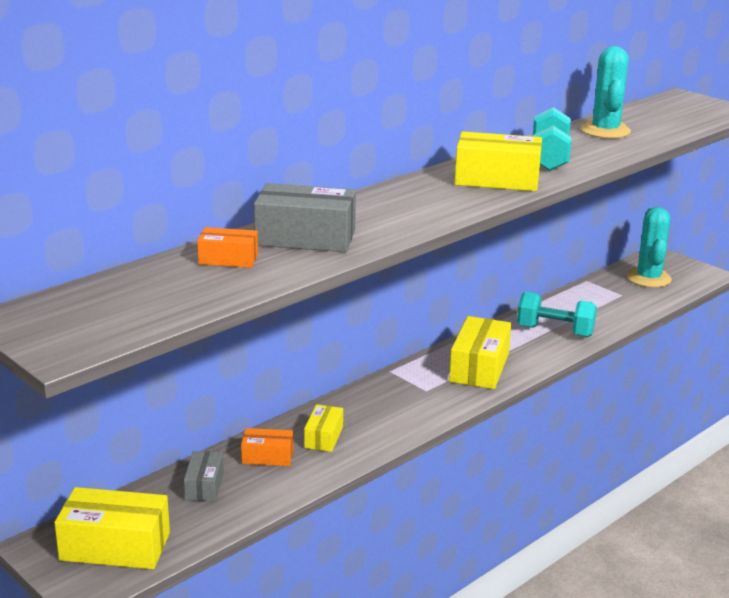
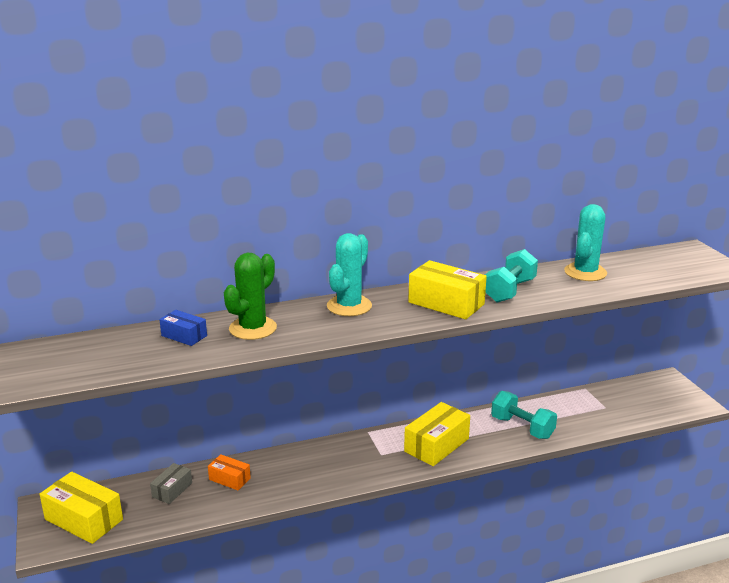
camera: 25 degrees right, 0 degrees up
(228, 259) = (184, 336): orange box -> blue box
(305, 238) = (253, 328): grey box -> green cactus
(324, 437) = (278, 474): yellow box -> none
(648, 278) = (641, 397): turquoise cactus -> turquoise cactus (349, 306)

